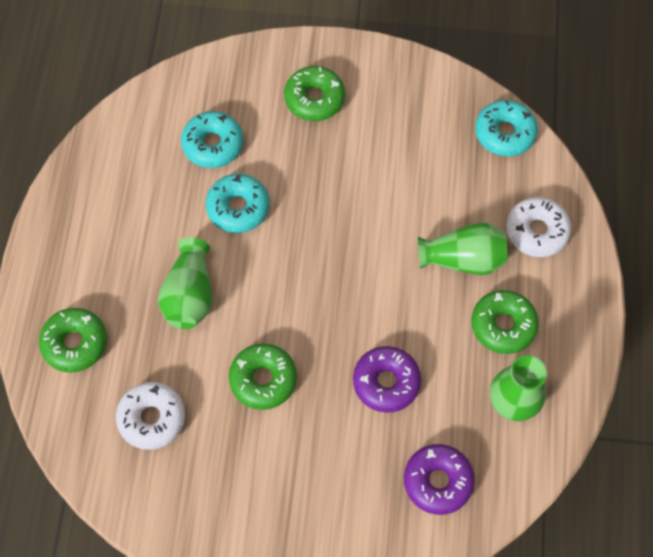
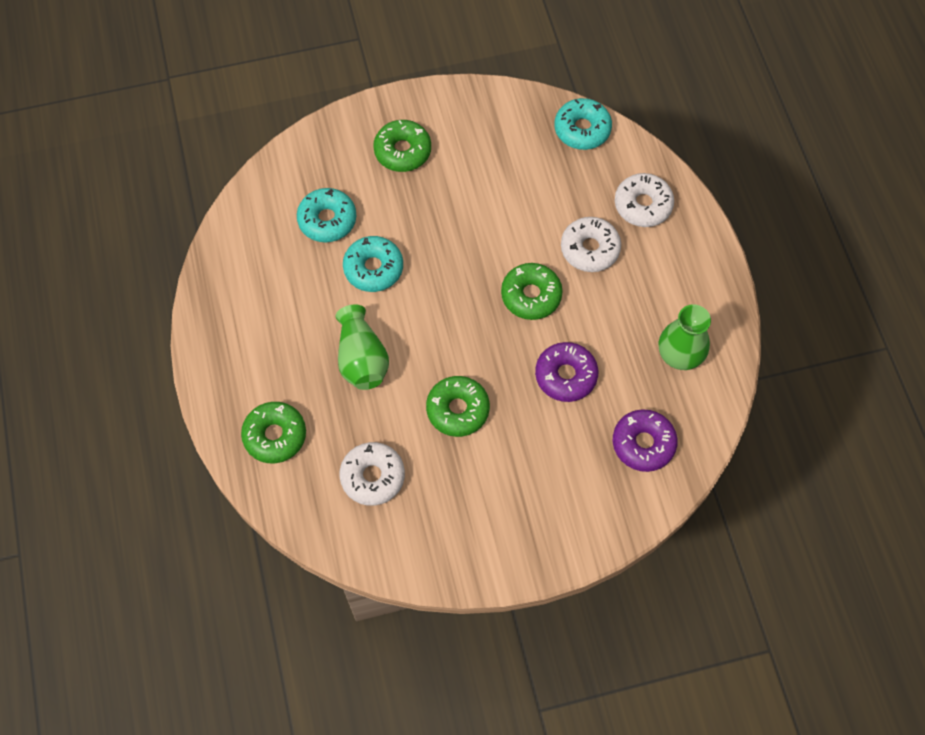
camera: 20 degrees left, 0 degrees up
(463, 259) = (590, 249): green vase -> white donut
(503, 325) = (646, 294): green donut -> green donut (531, 295)

